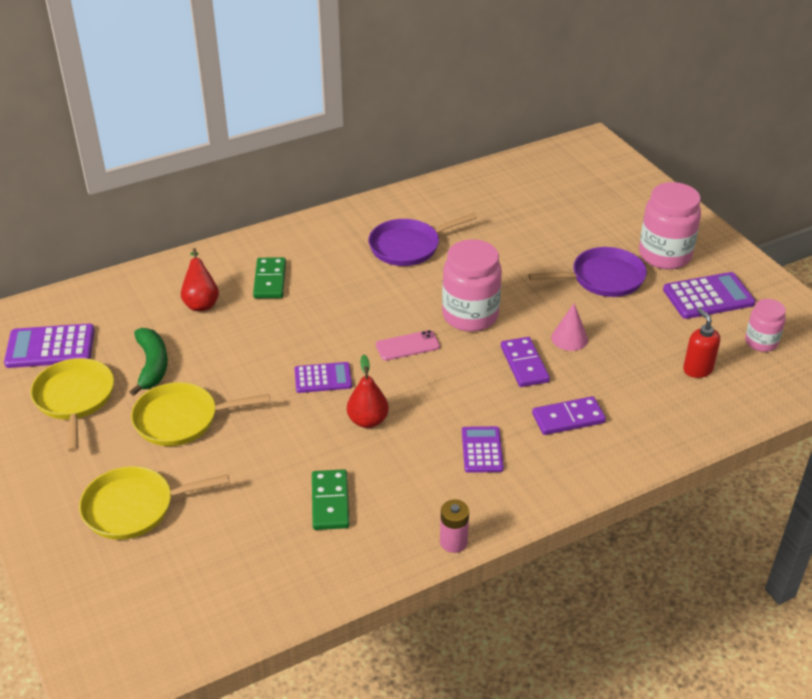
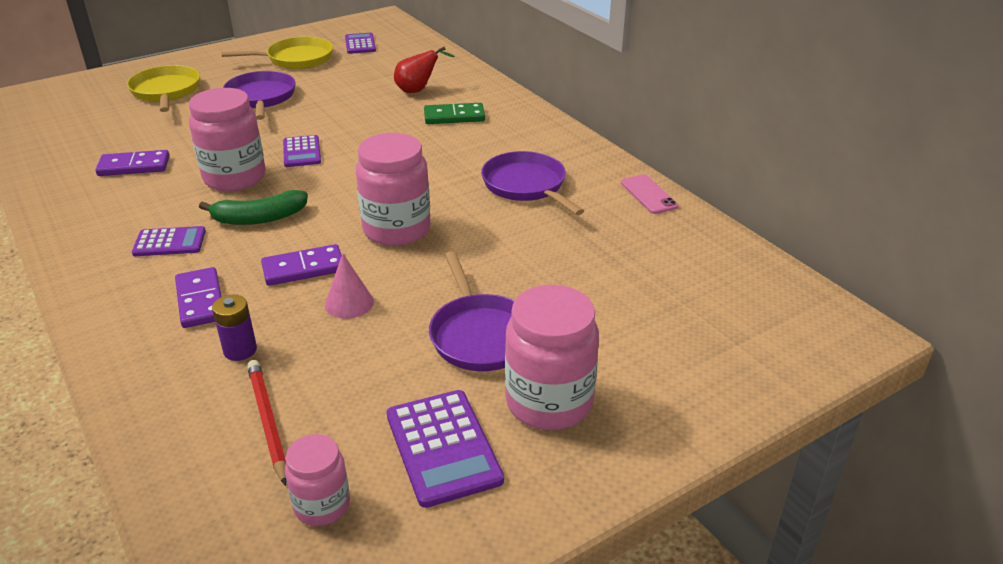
camera: 85 degrees right, 5 degrees down
(50, 347) = (360, 44): purple calculator -> purple calculator, size x0.65
(152, 366) = (332, 80): green banana -> green banana (259, 218)
(181, 419) = (261, 98): yellow pan -> purple pan
(330, 502) = (134, 166): green domino -> purple domino
(368, 420) = (235, 178): red pear -> pink jar
(407, 346) = (345, 193): pink phone -> pink phone (648, 194)
(453, 542) = (50, 229): pink battery -> none
(627, 389) = (240, 350): none -> purple battery
(697, 369) = (267, 421): red soap dispenser -> red pencil

